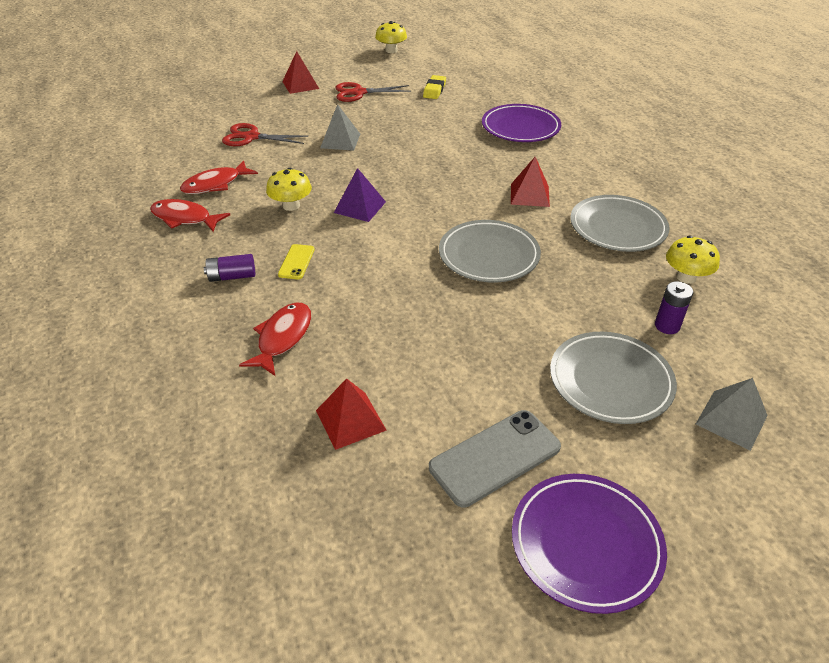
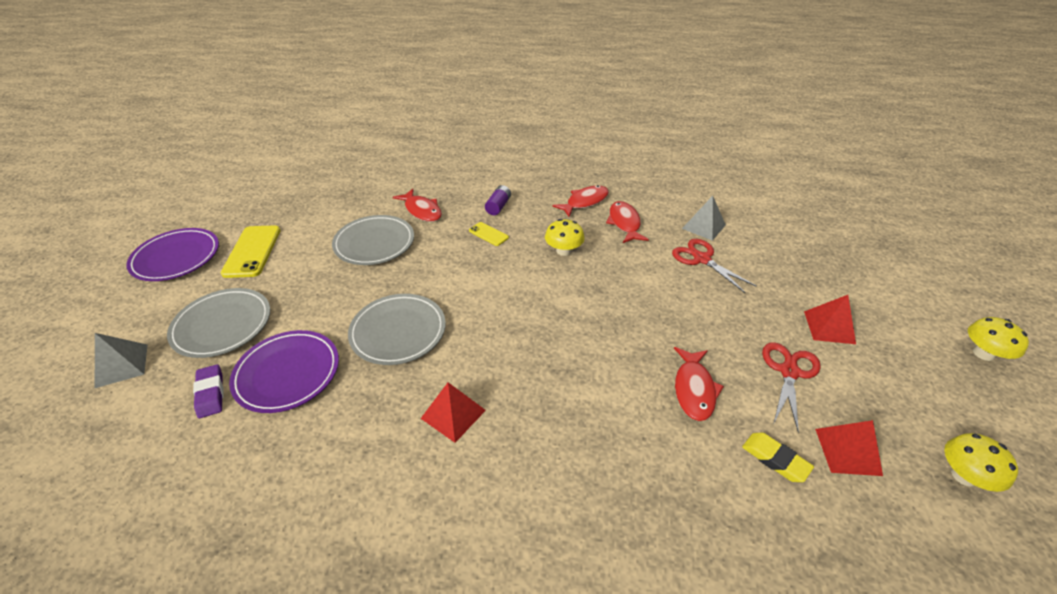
camera: 120 degrees right, 0 degrees up
(251, 137) = (701, 259): red scissors -> red scissors turned 75 degrees counterclockwise
(340, 140) = (663, 313): grey pyramid -> grey pyramid (704, 226)
(350, 420) = (337, 215): red pyramid -> red pyramid (847, 451)
(360, 207) = (531, 285): purple pyramid -> none
(407, 118) = (694, 389): none -> red fish
(495, 457) = (252, 251): grey phone -> yellow phone
(520, 127) = (607, 503): purple plate -> purple plate (287, 373)
(617, 228) = (336, 455): grey plate -> grey plate (374, 243)
(667, 326) = (210, 393): purple battery -> purple eraser
(686, 277) = (225, 456): yellow mushroom -> yellow mushroom (983, 353)

